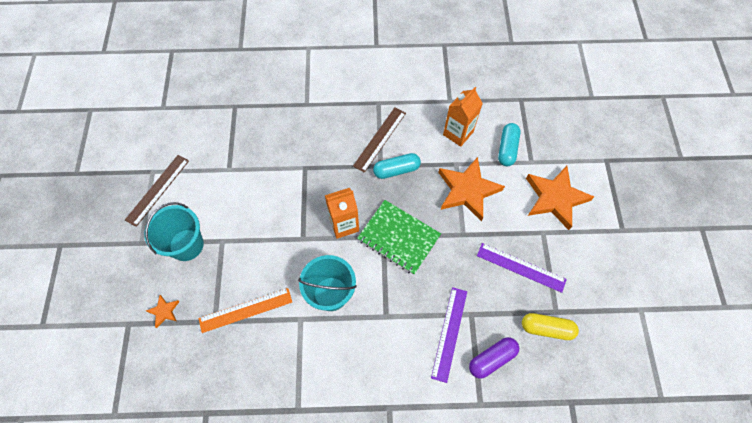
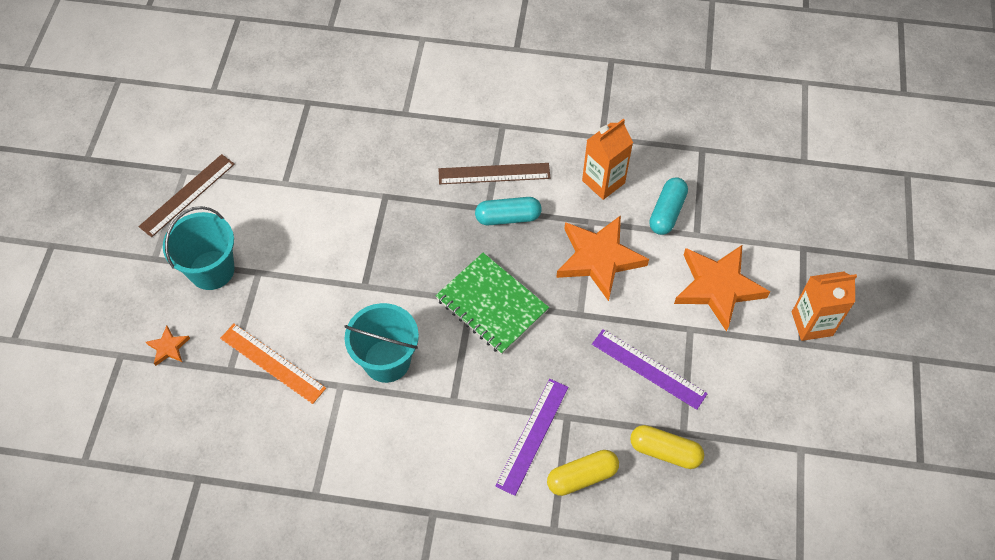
camera: 10 degrees right, 5 degrees down
(245, 310) = (272, 363): orange ruler -> orange ruler turned 45 degrees clockwise
(344, 224) = (422, 276): orange carton -> orange carton (812, 323)
(379, 139) = (494, 173): brown ruler -> brown ruler turned 45 degrees clockwise
(492, 359) = (582, 476): purple capsule -> yellow capsule

